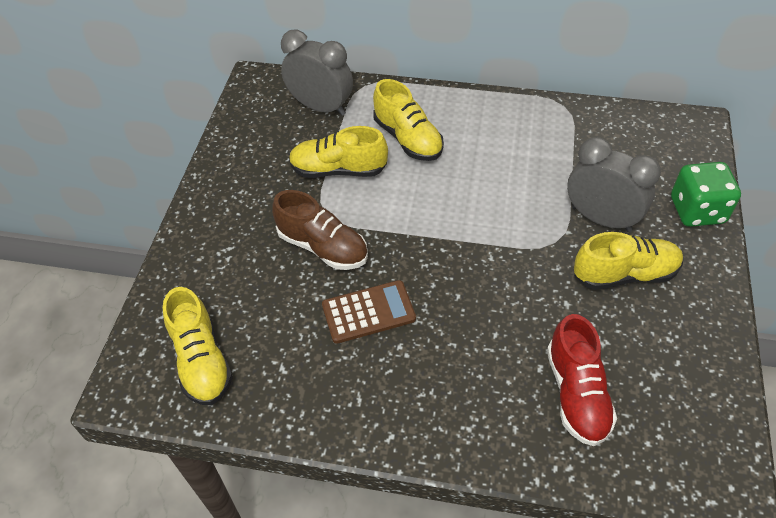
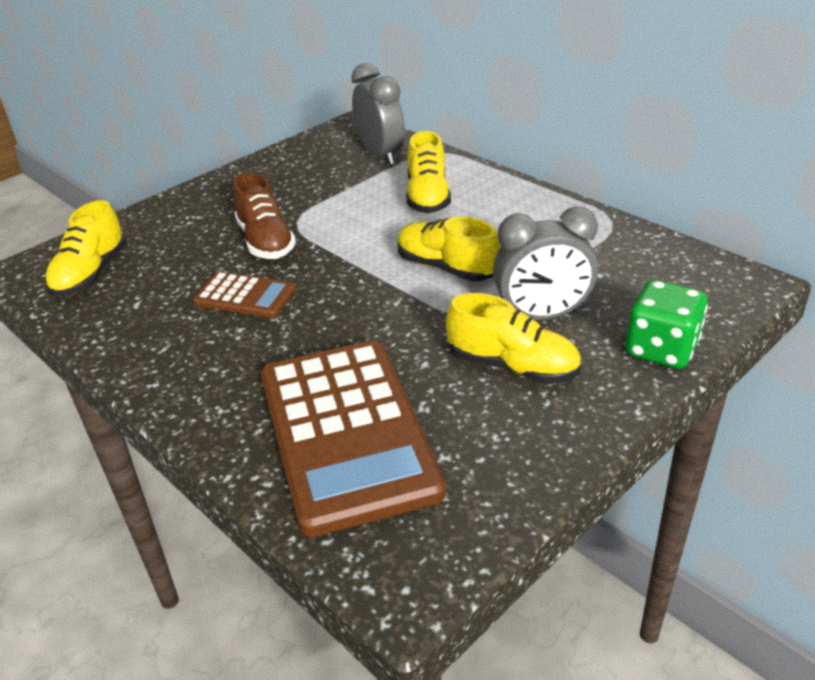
camera: 35 degrees right, 15 degrees down
(338, 170) = (342, 198): yellow shoe -> yellow shoe (446, 268)
(576, 393) = (346, 432): red shoe -> brown calculator
(601, 219) = (542, 316): grey clock -> grey clock turned 105 degrees clockwise

